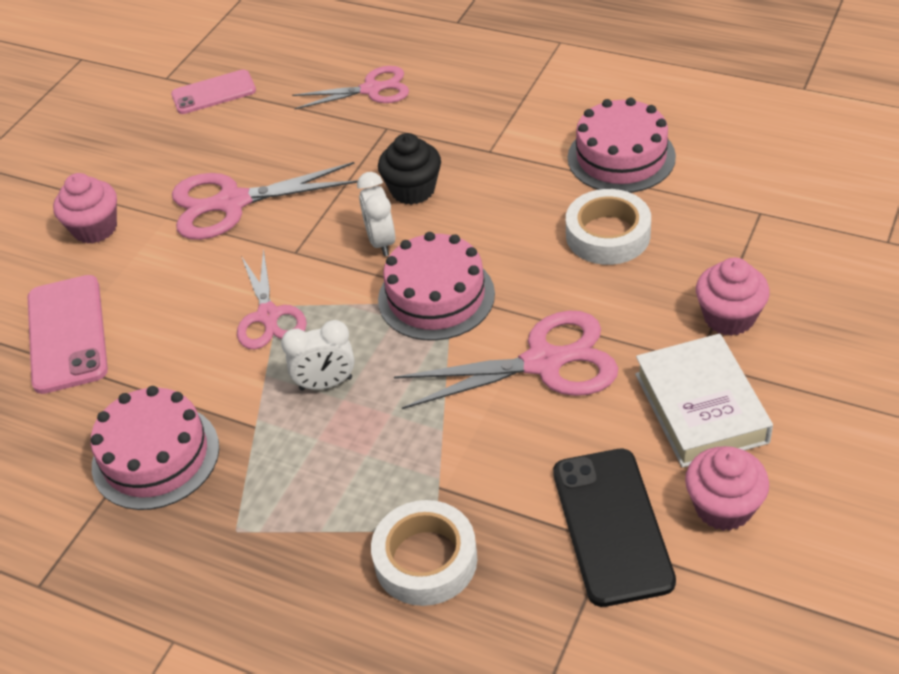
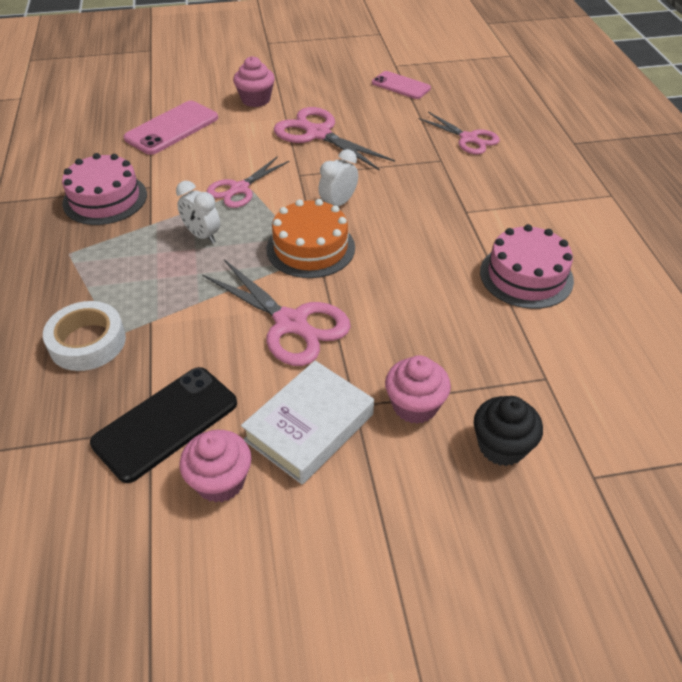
camera: 50 degrees right, 0 degrees up
(413, 190) = (396, 195): black cupcake -> black cupcake (501, 446)
(436, 296) = (310, 248): pink cake -> orange cake
(608, 235) = (440, 303): white tape -> none

